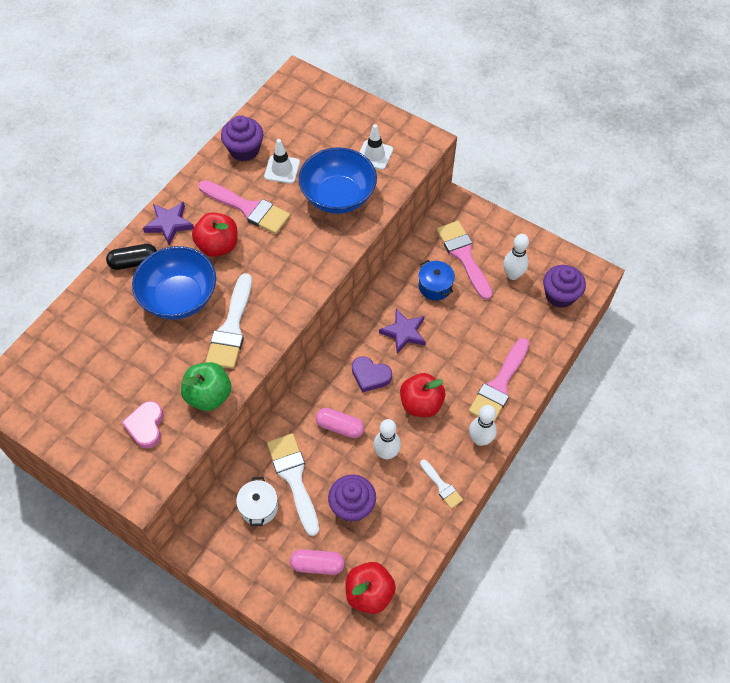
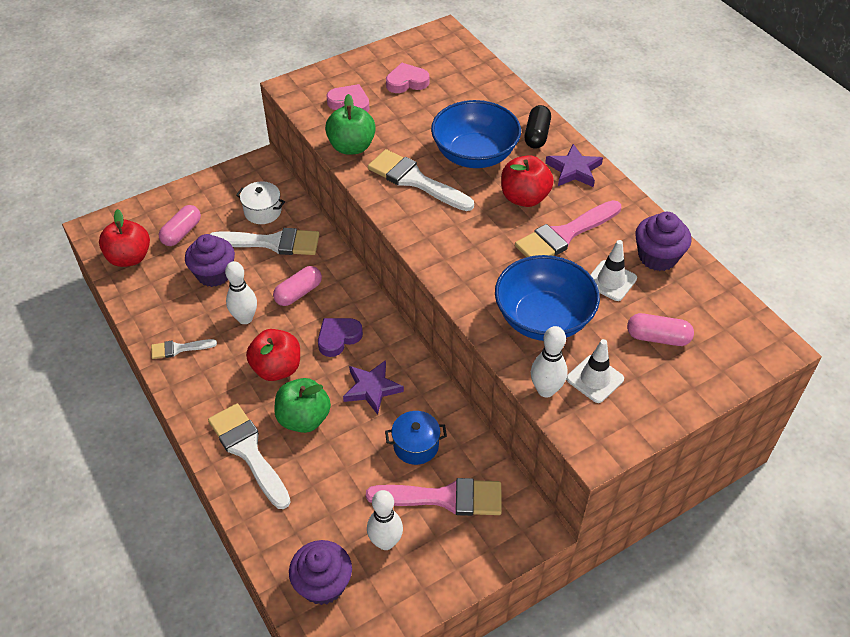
camera: 115 degrees right, 10 degrees down
(93, 391) = (406, 82): none -> pink heart
(321, 132) = (657, 338): none -> pink capsule
(453, 363) = (304, 418): none -> green apple
(480, 439) = (201, 403): white bowling pin -> white bowling pin (546, 390)
(499, 385) = (248, 451): pink brush -> white brush

